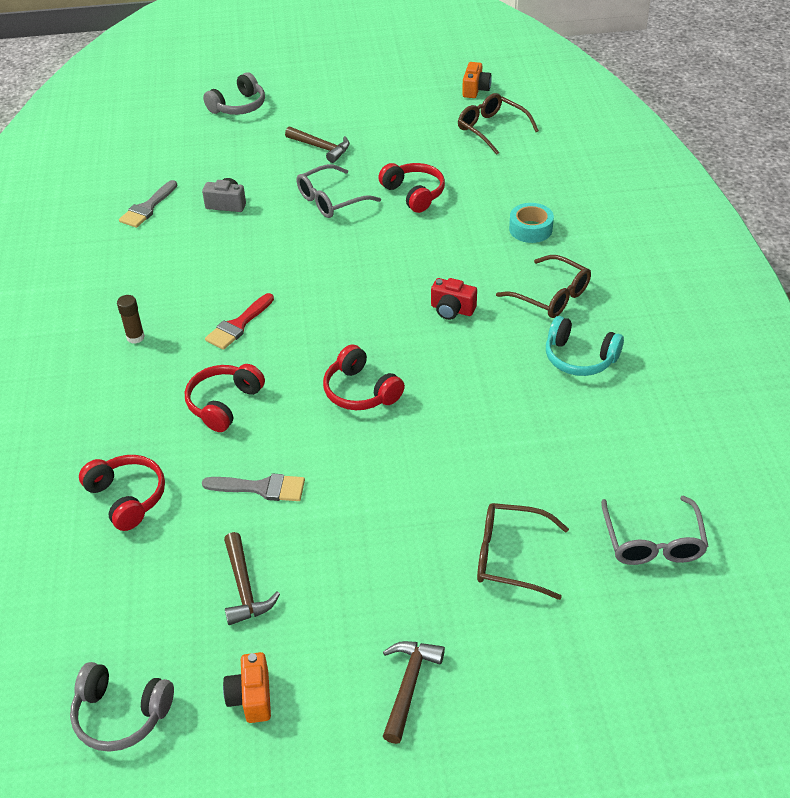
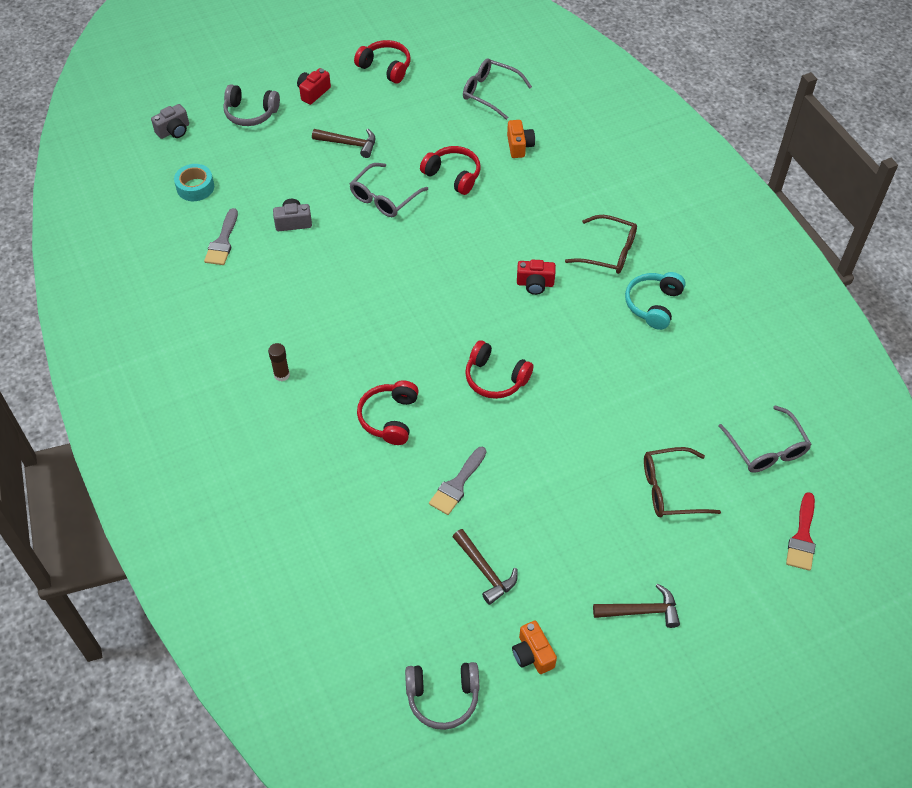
camera: 20 degrees left, 10 degrees up
(127, 497) = (353, 522): red headphones -> red headphones (385, 67)
(157, 108) = (174, 131): none -> grey camera
(238, 106) = (250, 113): grey headphones -> grey headphones turned 75 degrees clockwise
(238, 325) = (364, 341): red brush -> red brush (802, 537)
(261, 488) = (457, 484): grey brush -> grey brush turned 135 degrees clockwise
(309, 99) = (313, 92): none -> red camera
(409, 685) = (641, 611): brown hammer -> brown hammer turned 90 degrees clockwise
(475, 89) = (458, 52): orange camera -> orange camera (519, 146)
(491, 129) = (489, 92): brown glasses -> grey glasses
(530, 229) = (565, 190): turquoise tape -> turquoise tape (195, 187)
(579, 358) = (653, 305): turquoise headphones -> turquoise headphones turned 105 degrees clockwise

